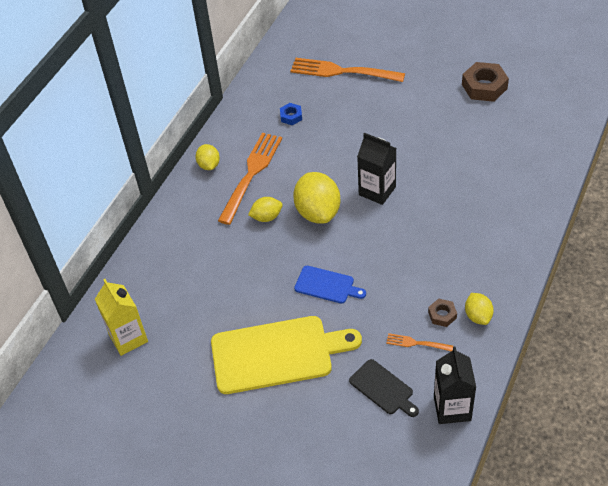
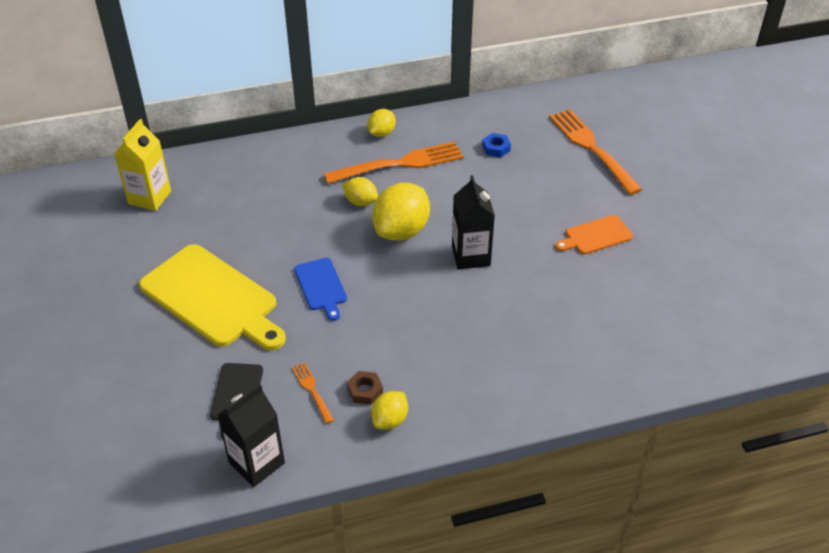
camera: 45 degrees right, 5 degrees down
(420, 120) = (596, 236): none -> orange cutting board
(484, 86) = (700, 256): brown nut -> none

